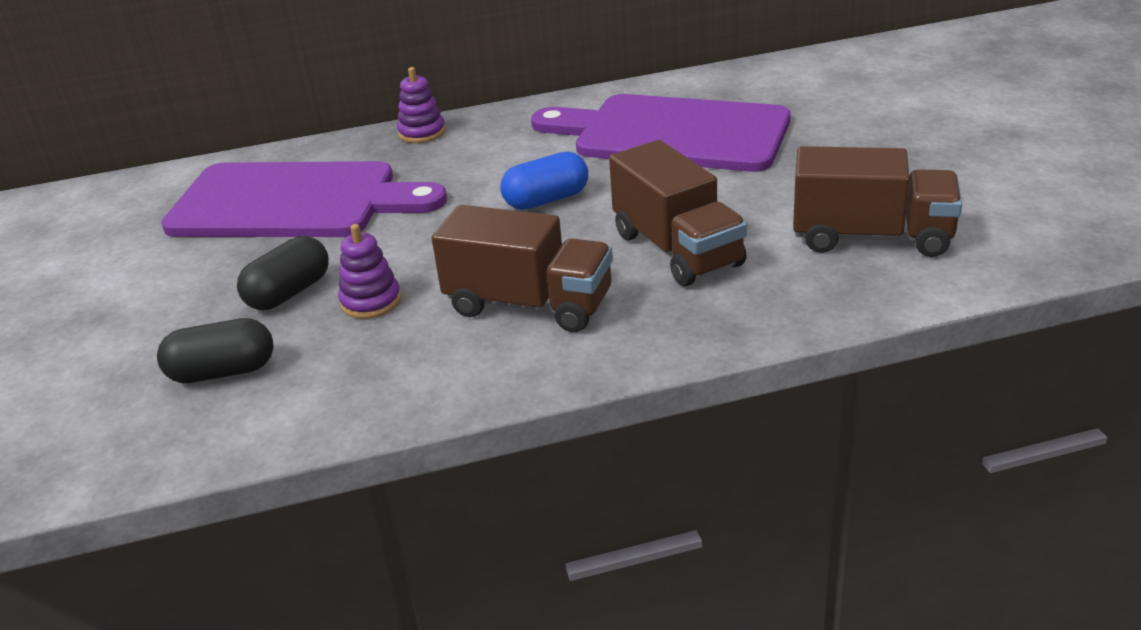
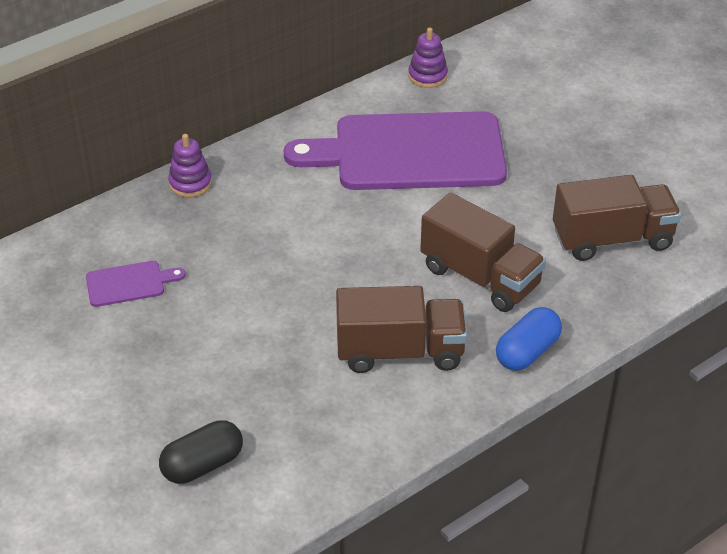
camera: 25 degrees left, 10 degrees up
(289, 293) = (199, 379): black capsule -> none
(293, 202) = (129, 283): purple cutting board -> purple cutting board, size x0.41
(371, 301) = (274, 374): purple stacking toy -> purple stacking toy (427, 76)
(546, 200) = (349, 243): blue capsule -> blue capsule (527, 352)

